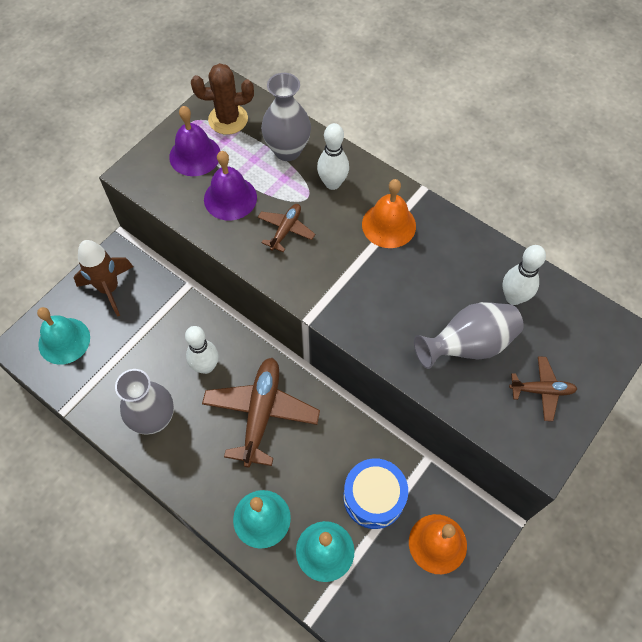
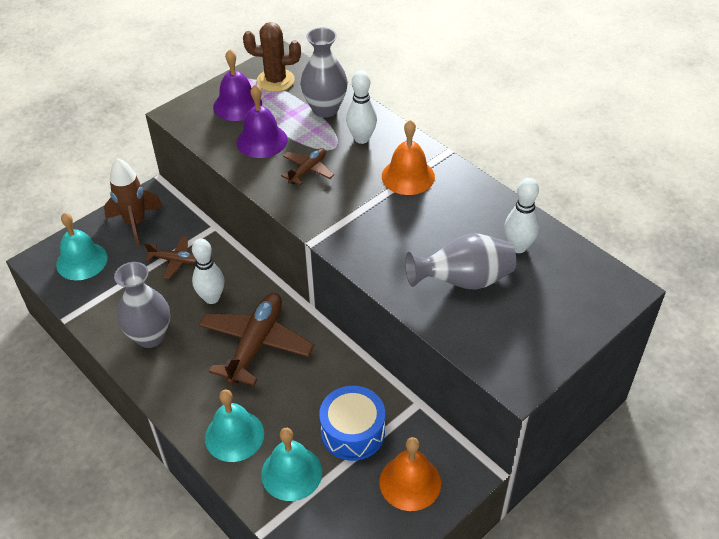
camera: 10 degrees right, 15 degrees down
(542, 390) = (529, 326): brown plane -> brown plane (175, 261)

